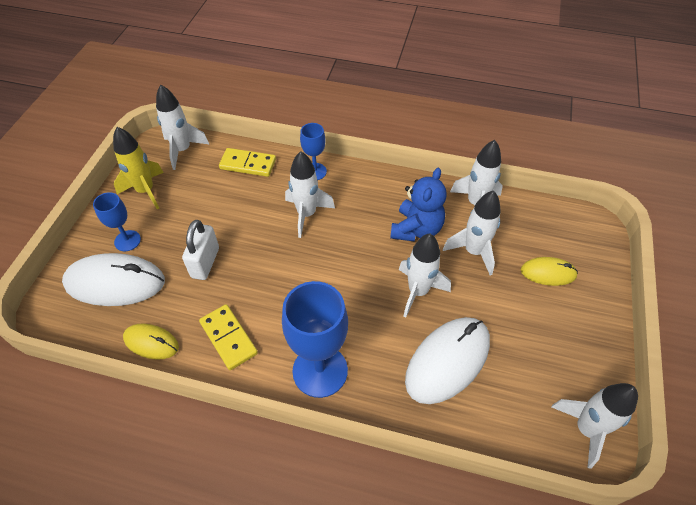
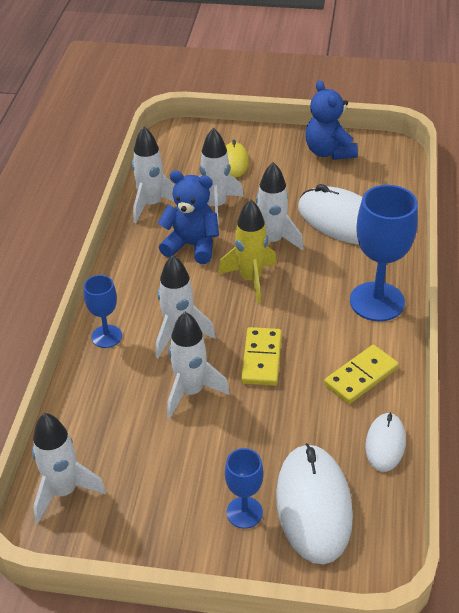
camera: 95 degrees left, 10 degrees down
(146, 191) = (150, 517): yellow rocket -> yellow rocket (251, 279)
(151, 342) = (385, 444): yellow mouse -> white mouse
(205, 262) = (266, 418): white padlock -> none
(248, 164) = (94, 407): yellow domino -> yellow domino (262, 358)
(578, 369) = (329, 152): none -> blue teddy bear
(586, 429) = (379, 151): white rocket -> white rocket (191, 392)

